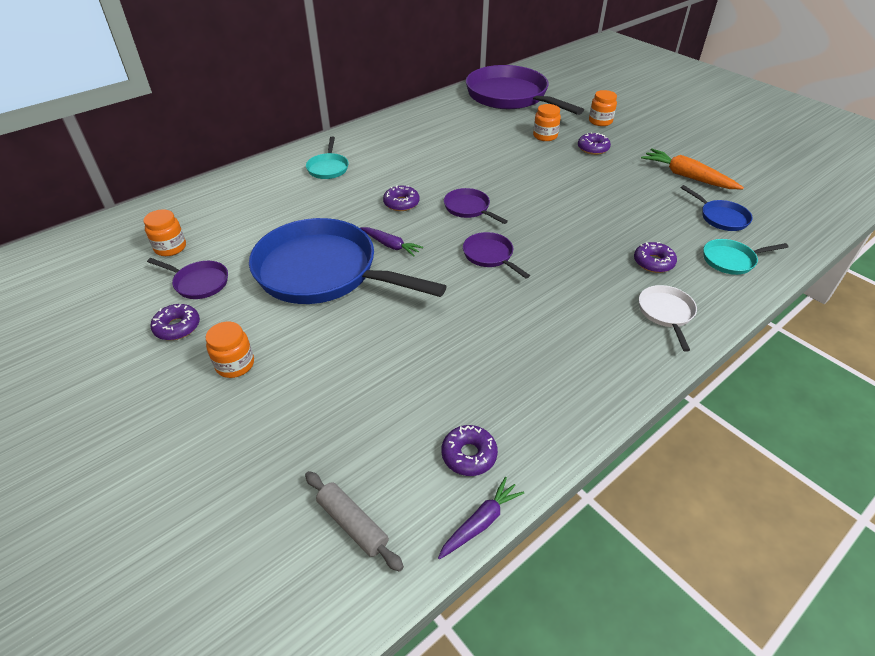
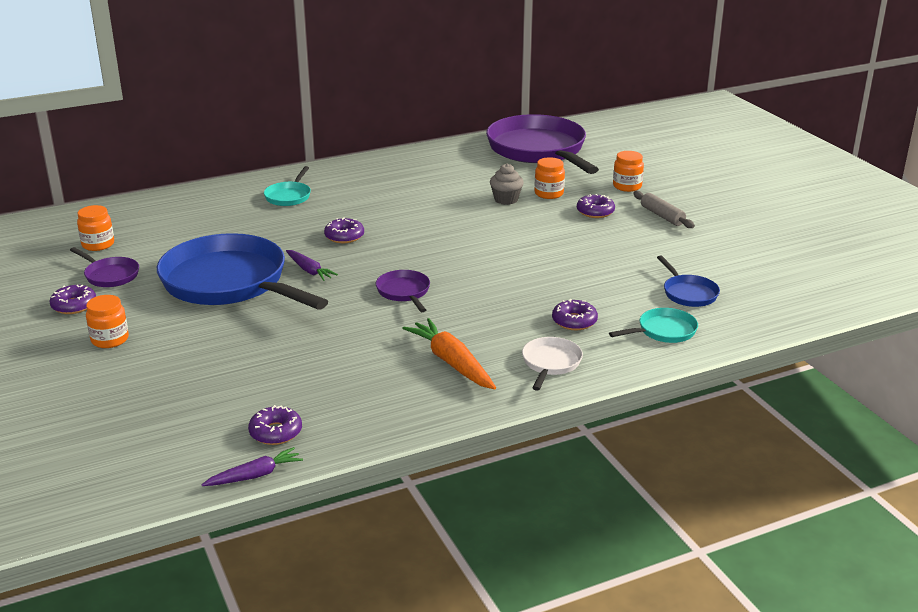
camera: 15 degrees right, 15 degrees down
(352, 524) = (148, 457): grey rolling pin -> grey rolling pin (662, 216)
(469, 208) = (412, 250): purple pan -> none
(515, 146) = (506, 199): none -> grey cupcake
(687, 176) = (684, 251): orange carrot -> orange carrot (451, 362)
(731, 260) = (663, 331): turquoise pan -> turquoise pan turned 150 degrees clockwise

